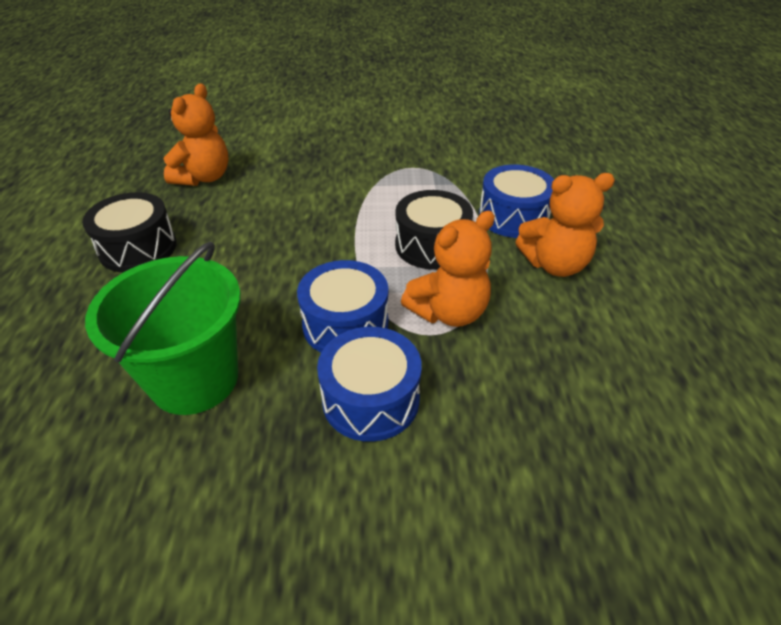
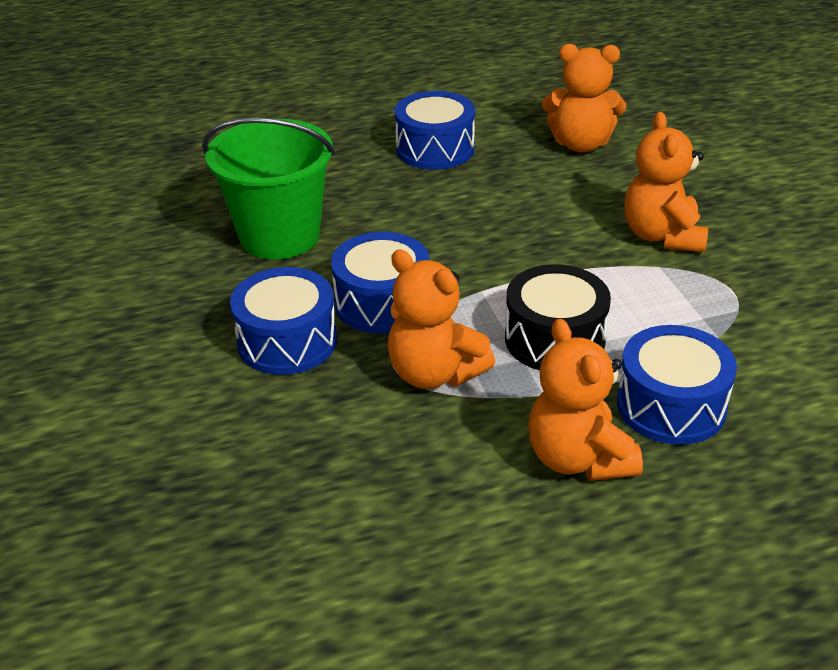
camera: 75 degrees right, 5 degrees down
(138, 248) = (435, 149): black drum -> blue drum
(342, 175) = (662, 236): none -> orange teddy bear

